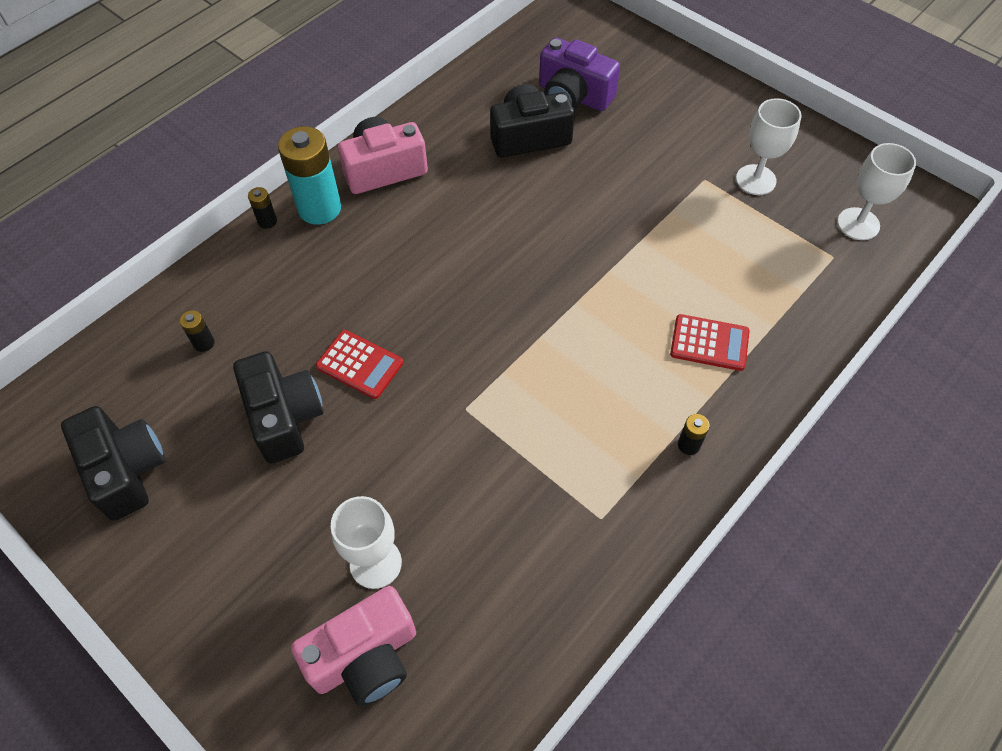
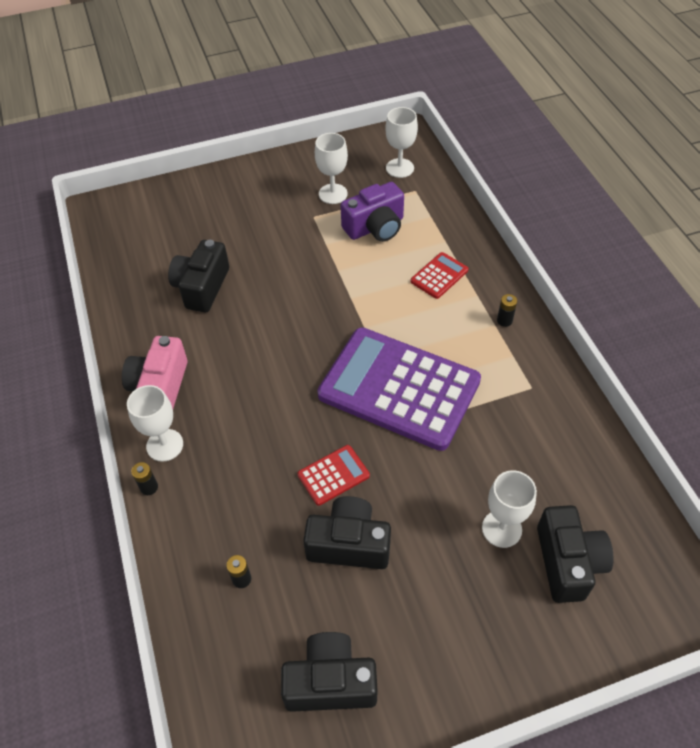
camera: 60 degrees left, 5 degrees down
(319, 208) = (165, 445): turquoise battery -> white goblet
(365, 657) = (568, 562): pink camera -> black camera
(509, 375) = (399, 388): none -> purple calculator
(573, 96) = (185, 246): purple camera -> purple camera (375, 227)

